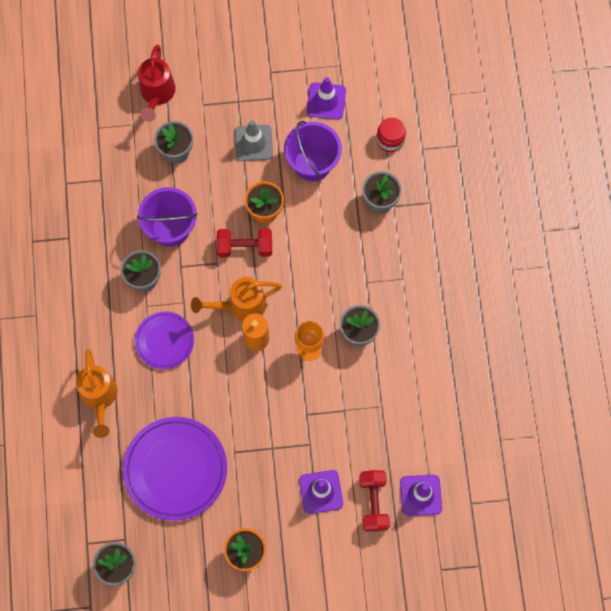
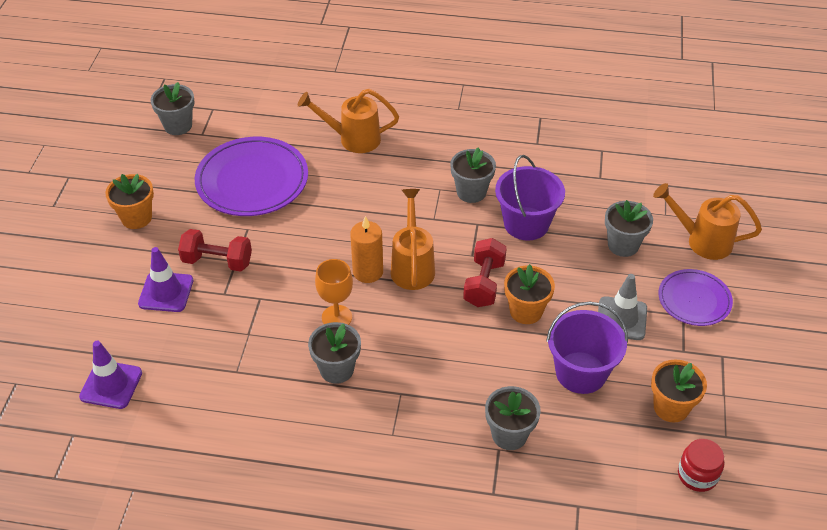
camera: 105 degrees right, 25 degrees down
(157, 95) = (702, 241): red watering can -> orange watering can
(164, 341) = (394, 196): purple plate -> purple plate (694, 300)
(326, 101) = (671, 407): purple traffic cone -> orange flower pot
(373, 503) = (128, 337): red dumbbell -> red dumbbell (217, 261)
(390, 140) = (599, 469): red jar -> red jar (697, 475)

